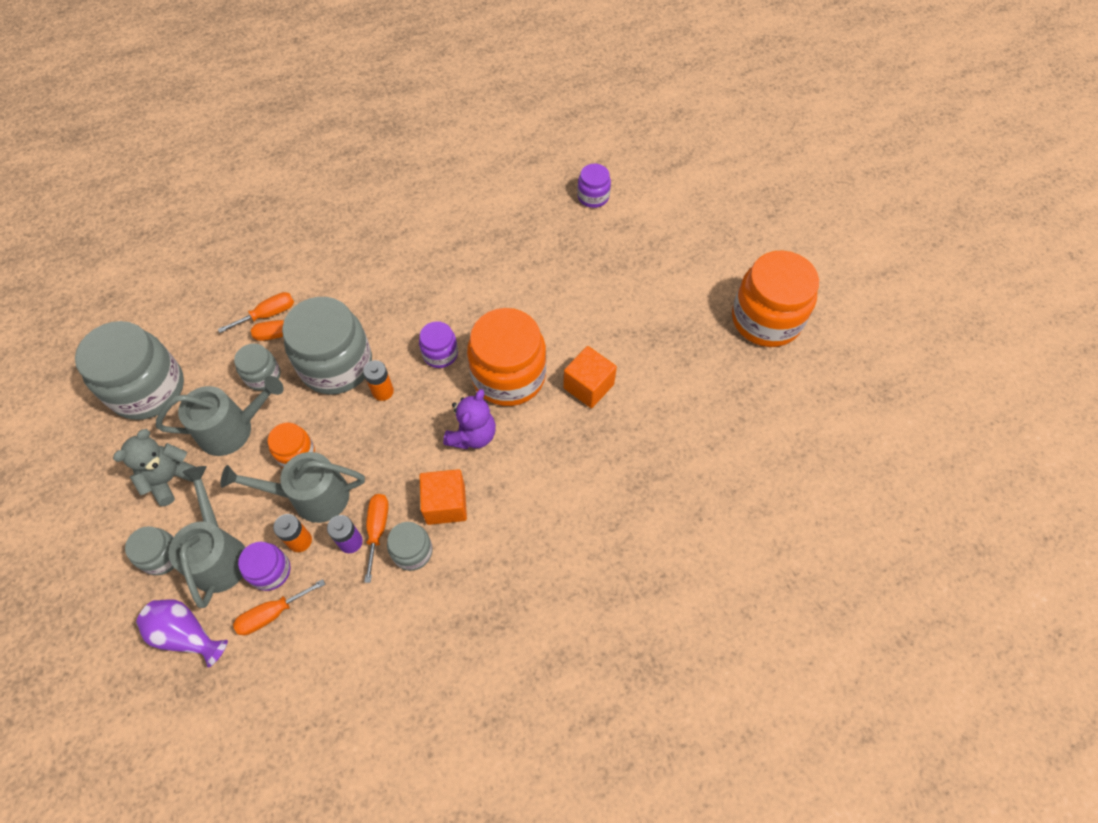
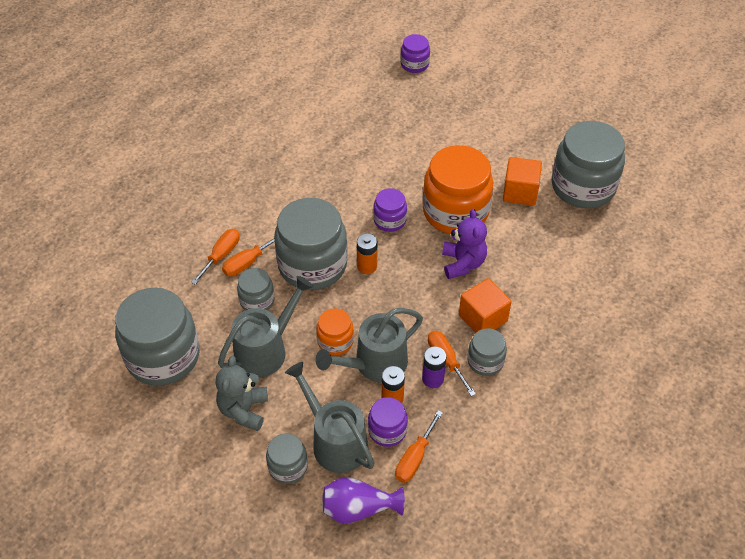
camera: 30 degrees left, 10 degrees down
(658, 412) = (583, 186): none -> grey jar
(766, 319) = (606, 95): orange jar -> none

